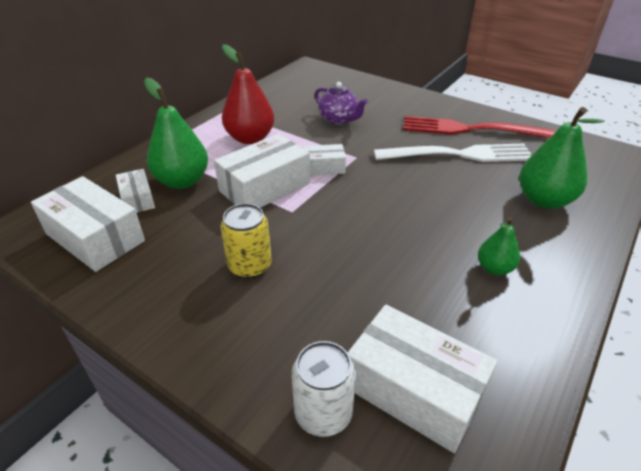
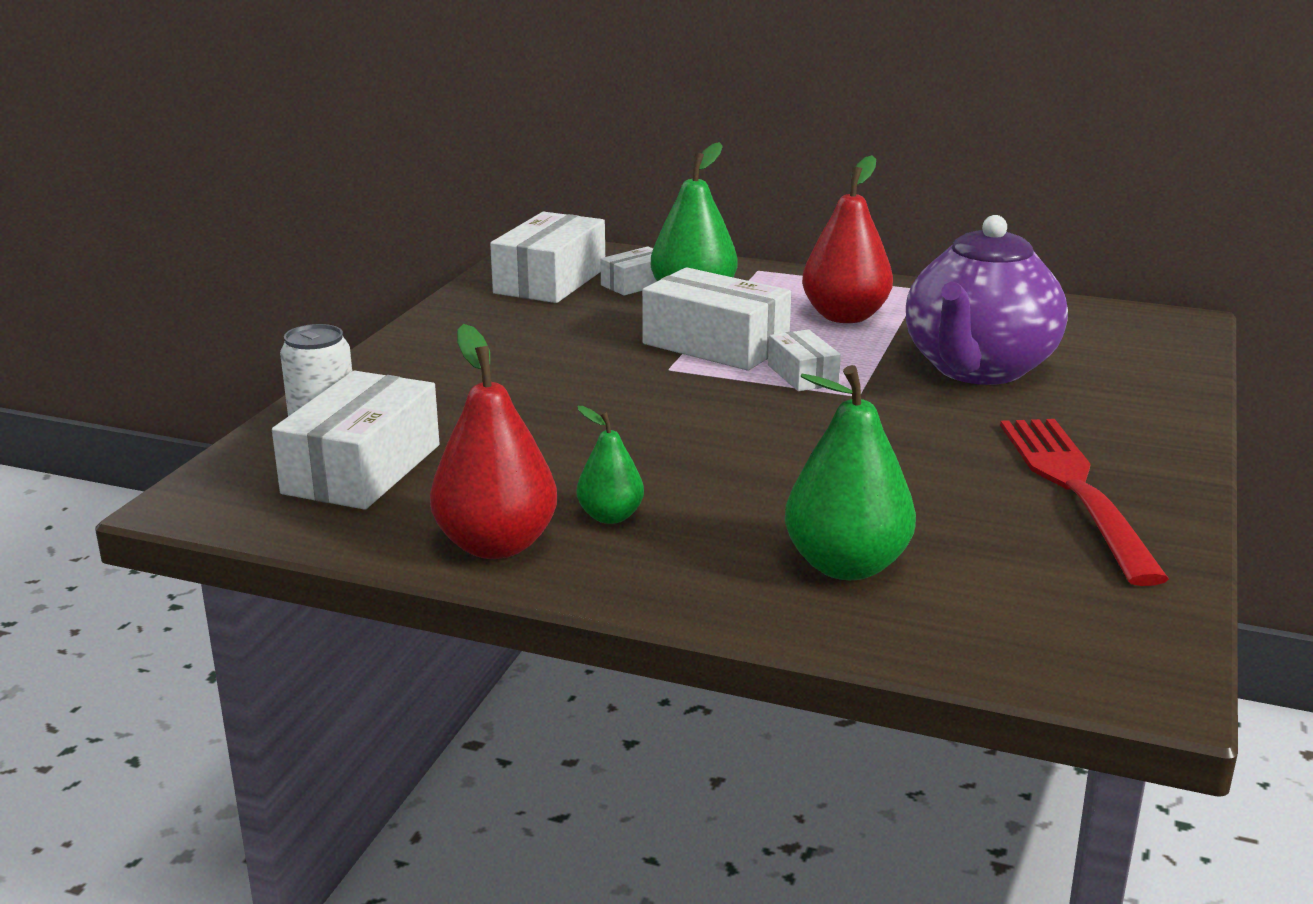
camera: 75 degrees right, 15 degrees down
(250, 266) = (538, 361): yellow can -> none
(339, 120) = (978, 369): purple teapot -> purple teapot, size x1.96
(459, 155) = (950, 481): white fork -> none
(533, 324) = (496, 545): none -> red pear

